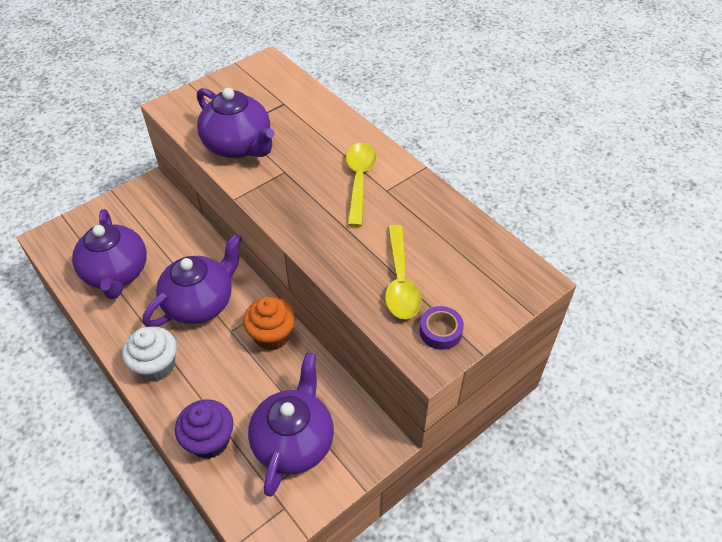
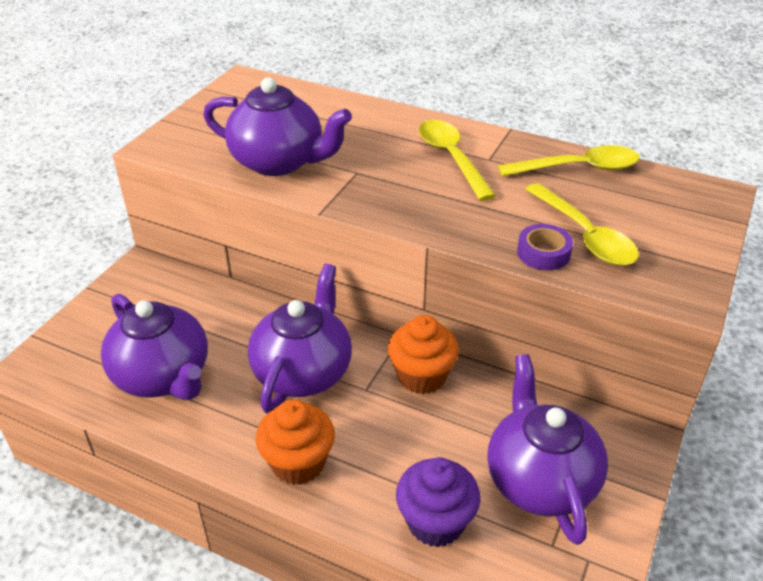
camera: 25 degrees left, 10 degrees down
(156, 366) = (298, 463): white cupcake -> orange cupcake
(440, 331) = (671, 267): purple tape -> purple tape (543, 253)
(446, 220) = (578, 168): none -> yellow spoon

